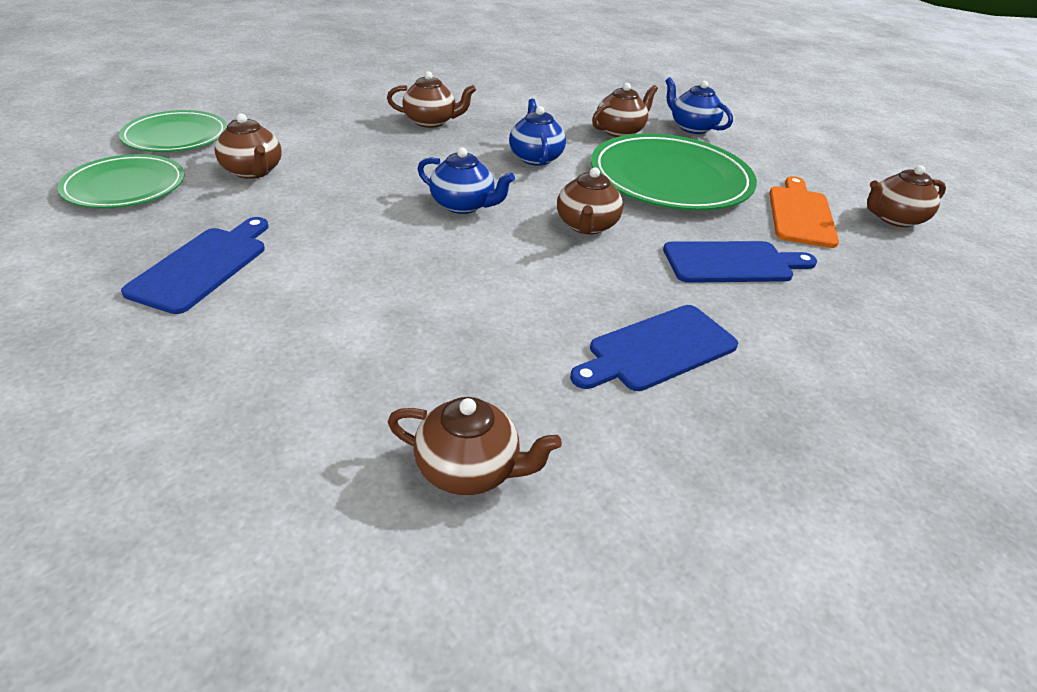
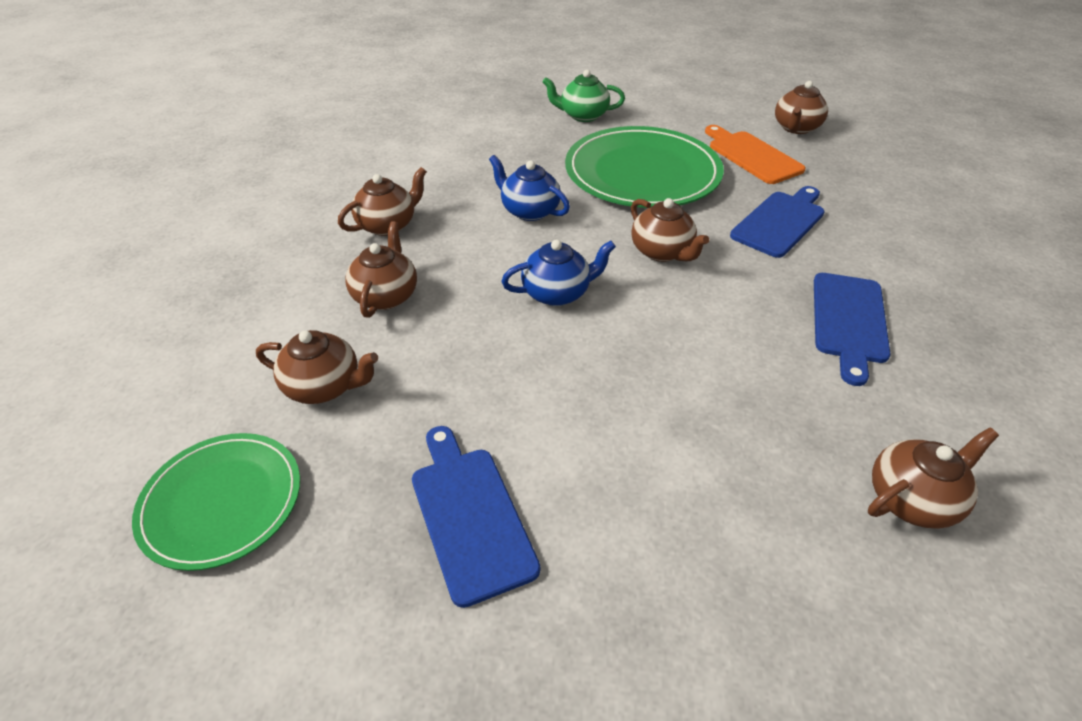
camera: 40 degrees left, 5 degrees up
(176, 136) = (159, 405): green plate -> none
(620, 131) = (544, 147): brown teapot -> brown teapot (386, 295)
(692, 127) = (583, 115): blue teapot -> green teapot

